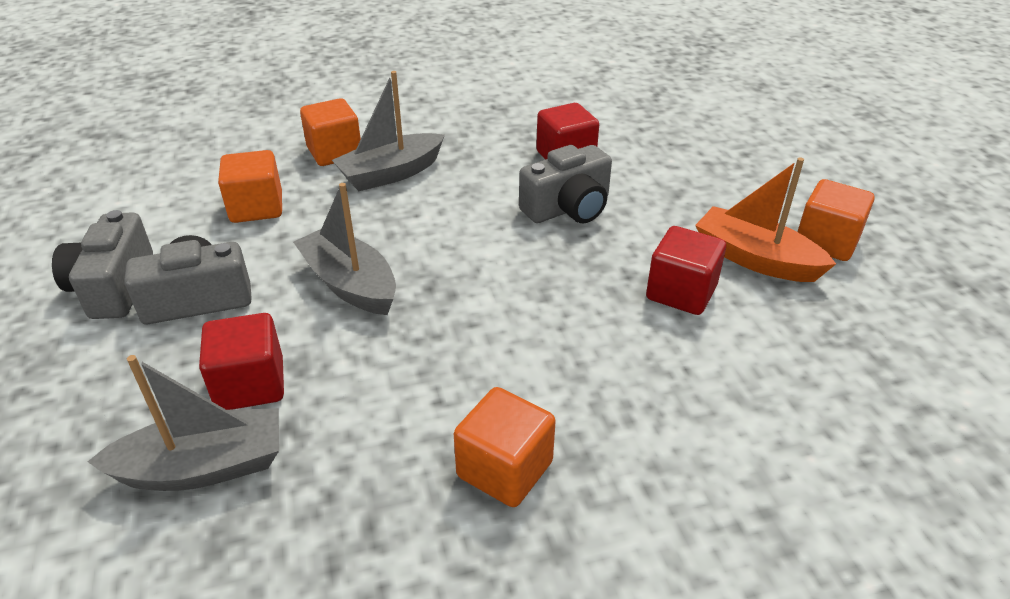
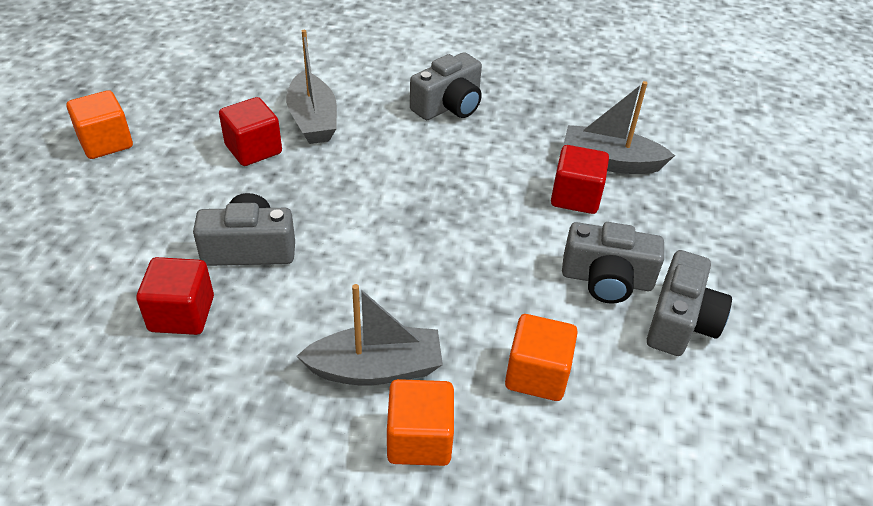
camera: 155 degrees left, 5 degrees up
(350, 284) = (480, 246): grey boat -> grey boat (313, 120)
(504, 469) = (449, 106): orange cube -> grey camera
(755, 259) = (172, 151): orange boat -> none

